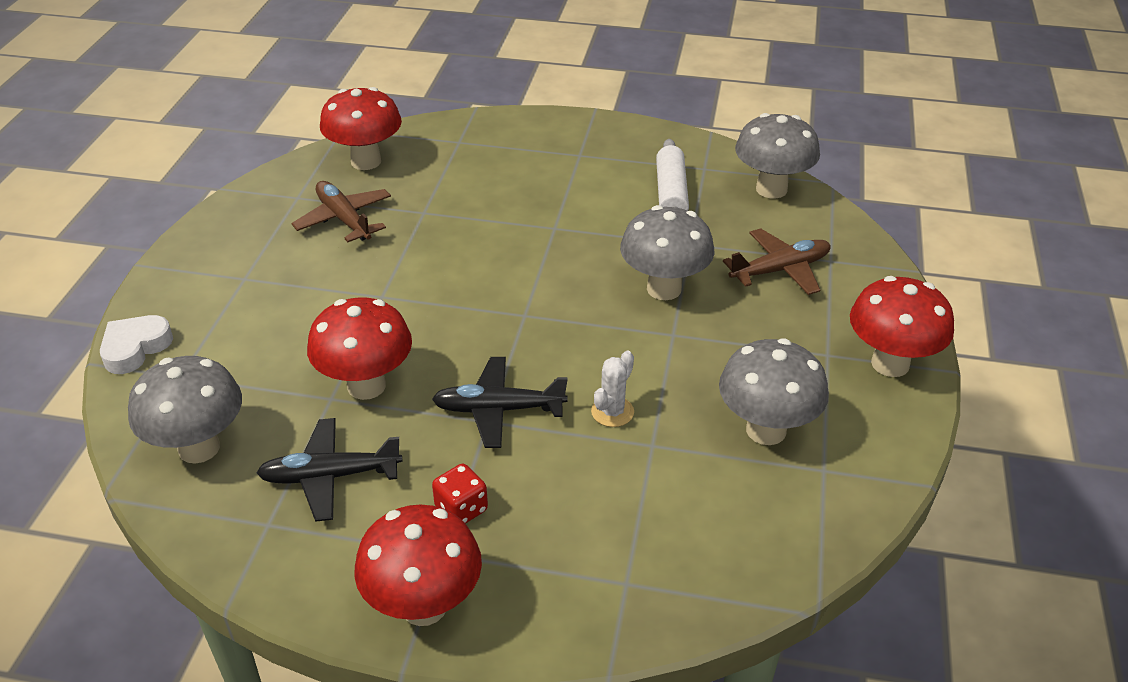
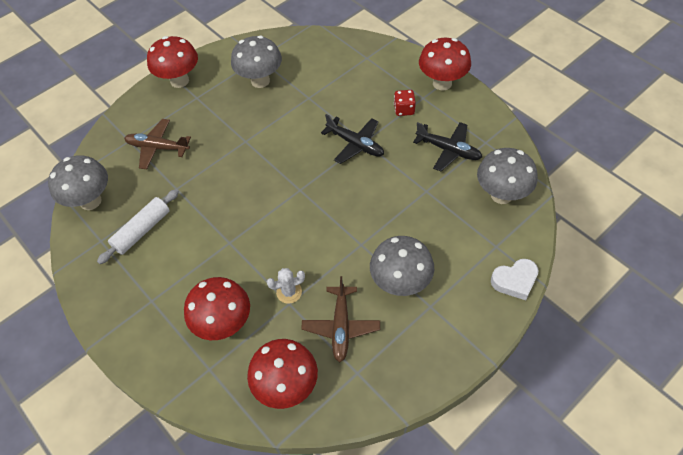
camera: 140 degrees left, 15 degrees up
(366, 386) = (405, 188): red mushroom -> red mushroom (224, 324)
(612, 412) = (309, 118): white cactus -> white cactus (289, 292)
(664, 289) = (221, 167): grey mushroom -> grey mushroom (400, 283)

